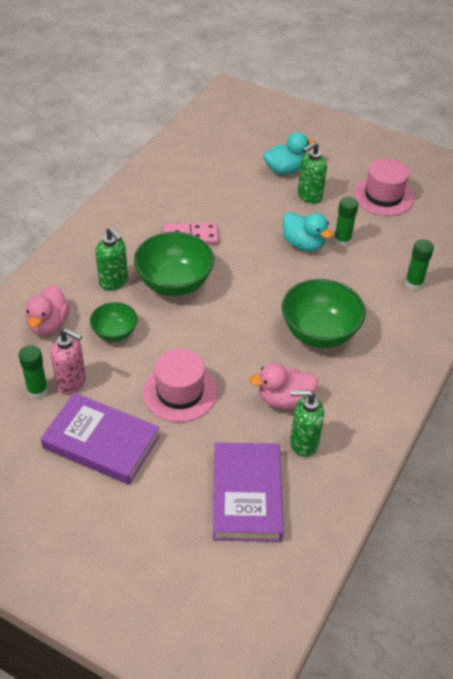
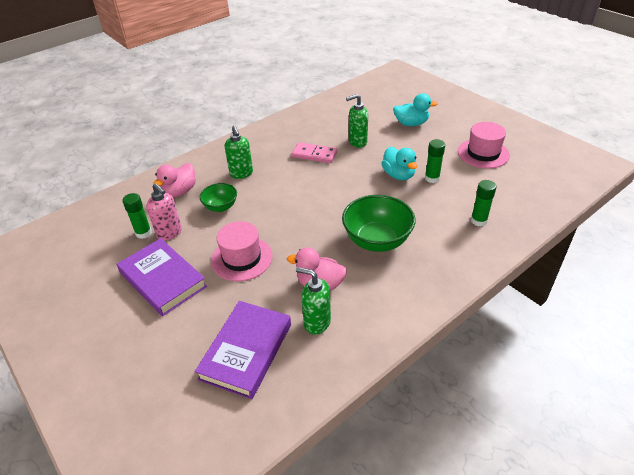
camera: 25 degrees right, 5 degrees down
(174, 283) = (284, 183): green bowl -> none
(309, 196) = (421, 144): green soap dispenser -> green soap dispenser (357, 142)

